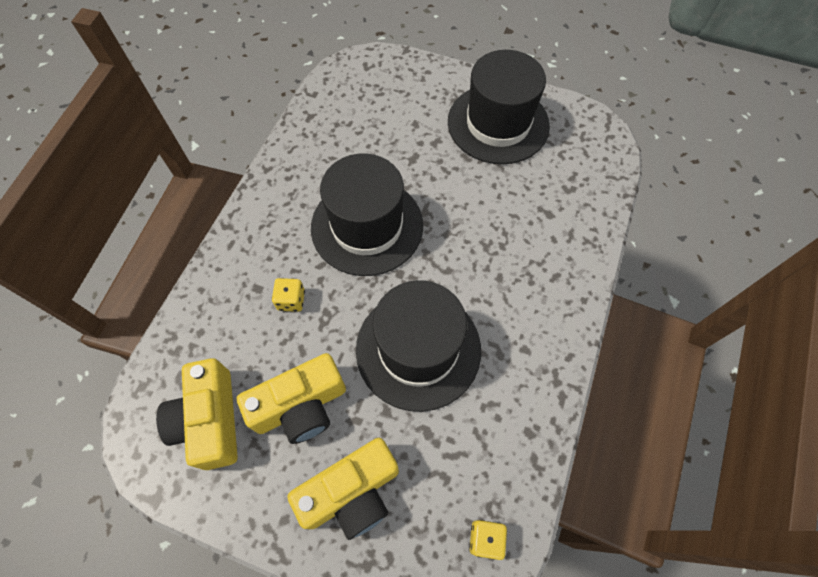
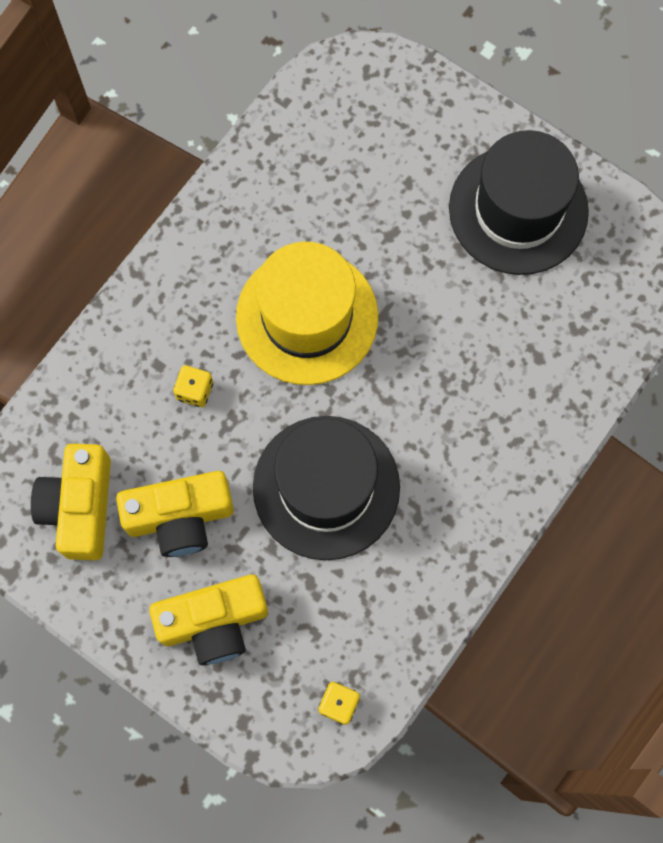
camera: 15 degrees right, 10 degrees up
(367, 226) = (307, 317): black hat -> yellow hat

